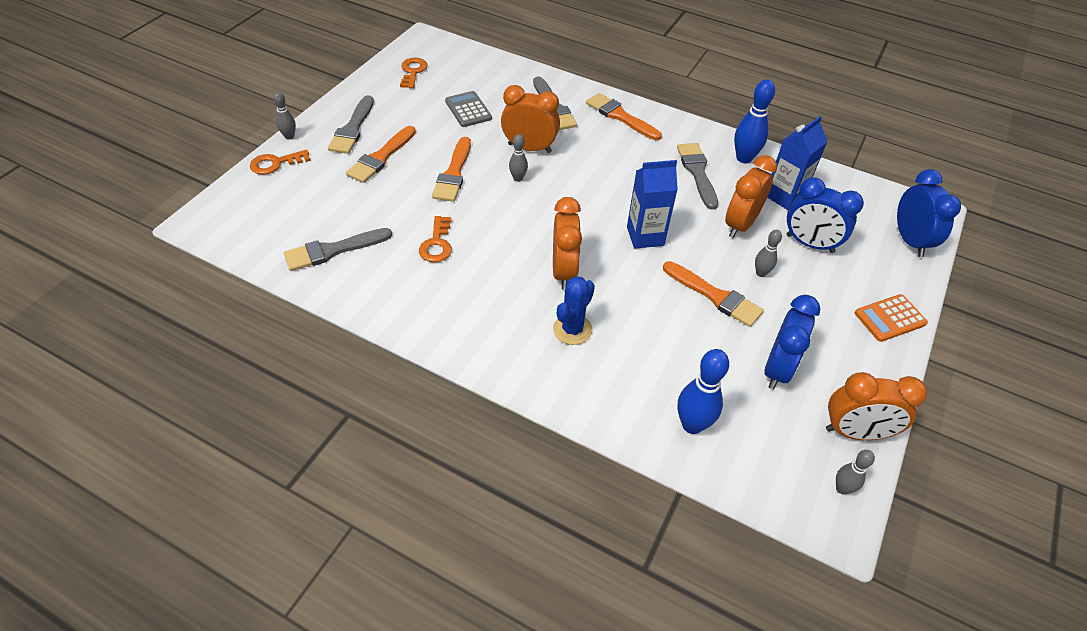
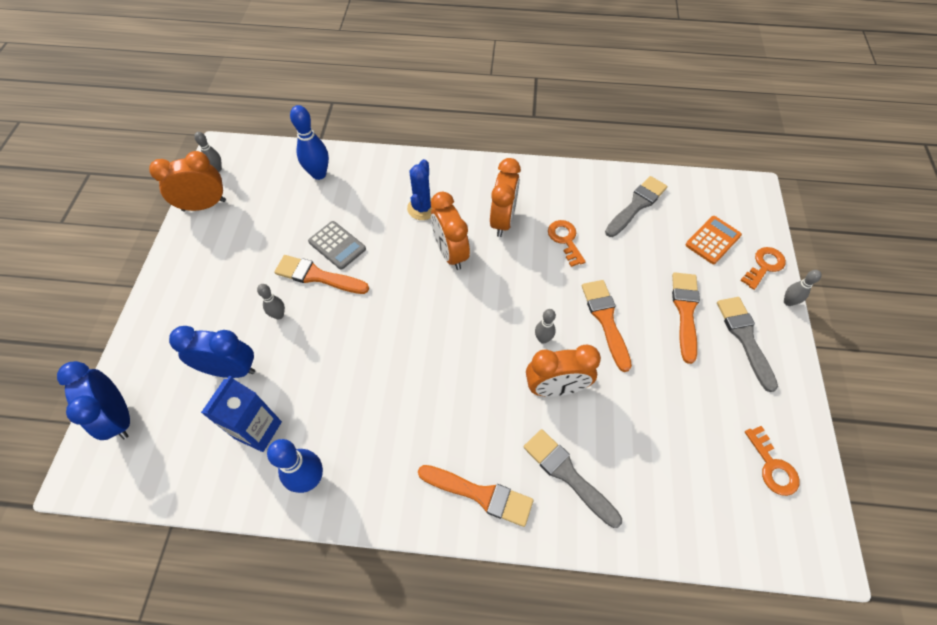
camera: 160 degrees right, 10 degrees up
(468, 110) = (658, 422): grey calculator -> grey calculator (337, 245)
(645, 236) = (394, 316): blue carton -> none
(697, 172) = (361, 428): grey brush -> none
(740, 225) = (303, 367): orange clock -> orange clock (503, 220)
(777, 369) = (261, 231): blue clock -> none
(890, 318) = (161, 309): orange calculator -> orange calculator (712, 240)

